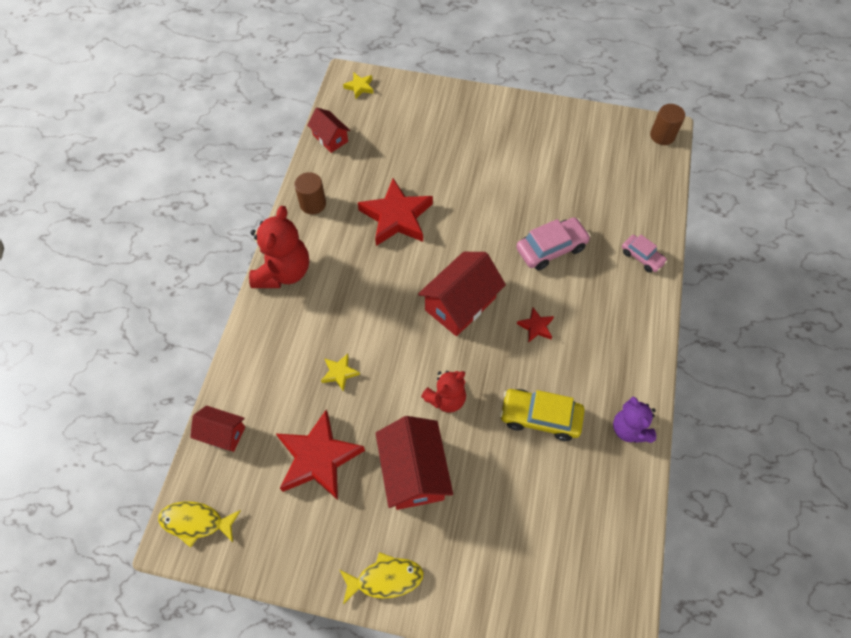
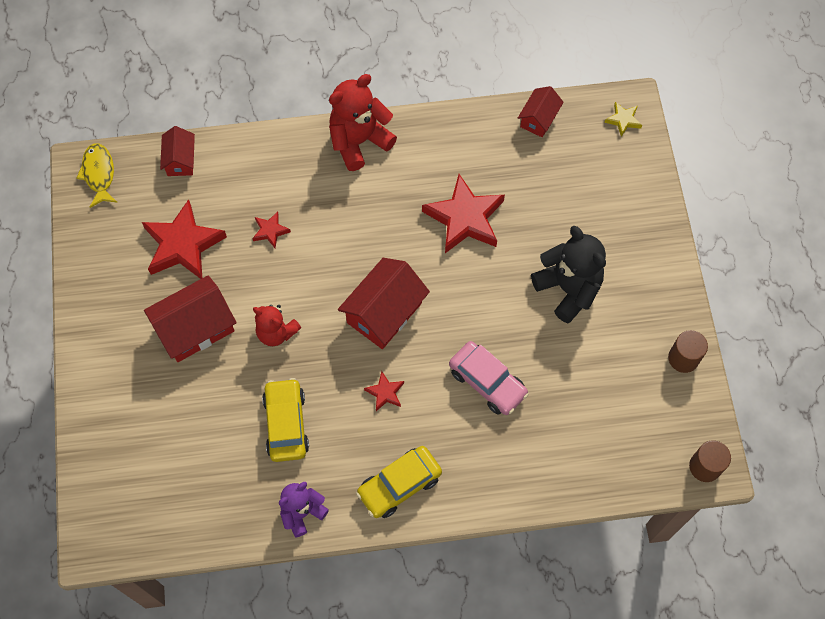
camera: 70 degrees right, 5 degrees up
(283, 272) = (359, 141): red teddy bear -> red teddy bear turned 150 degrees clockwise
(313, 204) = (448, 135): brown cylinder -> brown cylinder (683, 358)
(339, 373) = (270, 231): yellow star -> red star
(385, 579) = (95, 337): yellow fish -> none
(460, 304) = (384, 313): red house -> red house turned 75 degrees counterclockwise
(489, 169) = (568, 289): none -> black teddy bear
(624, 342) = (399, 485): none -> yellow car
(642, 257) = (515, 480): pink car -> none

